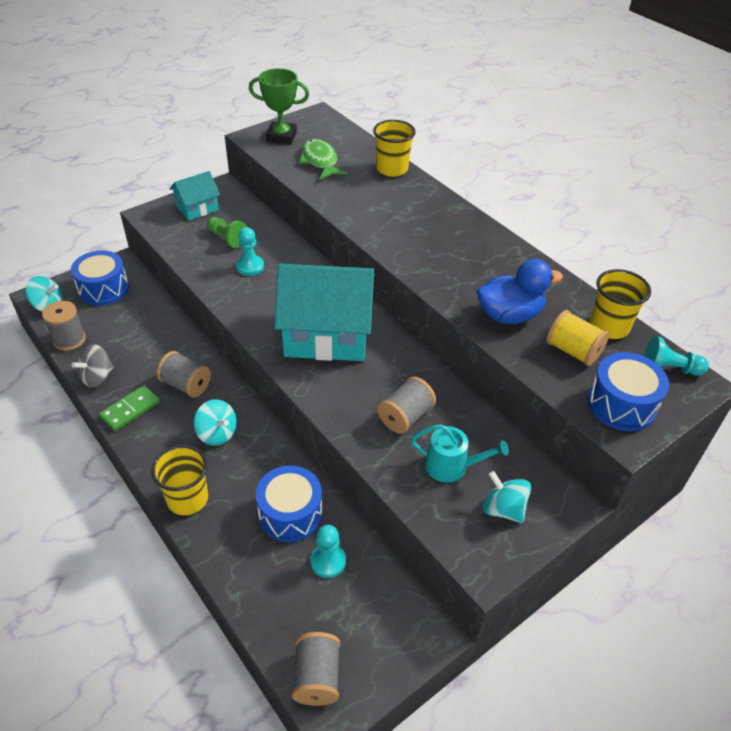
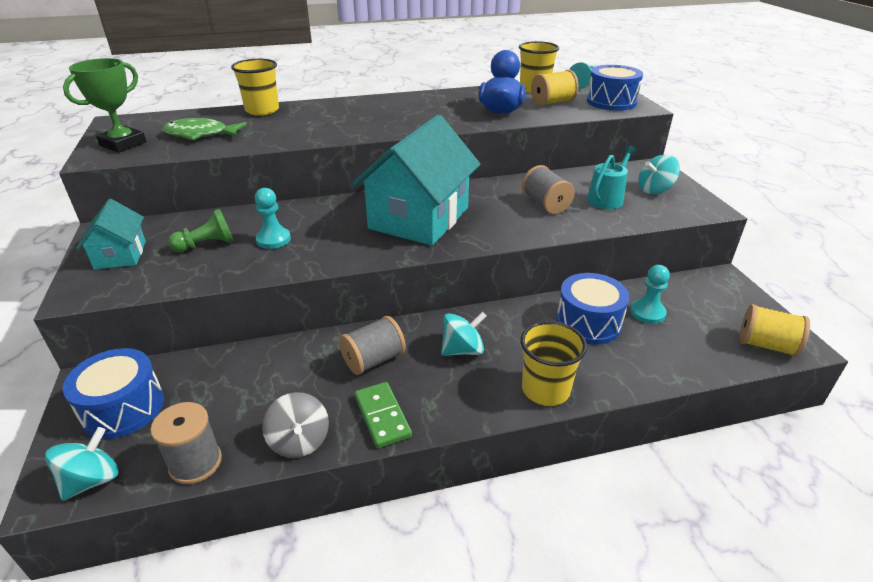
camera: 65 degrees left, 10 degrees down
(317, 677) = (766, 345): grey spool -> yellow spool

